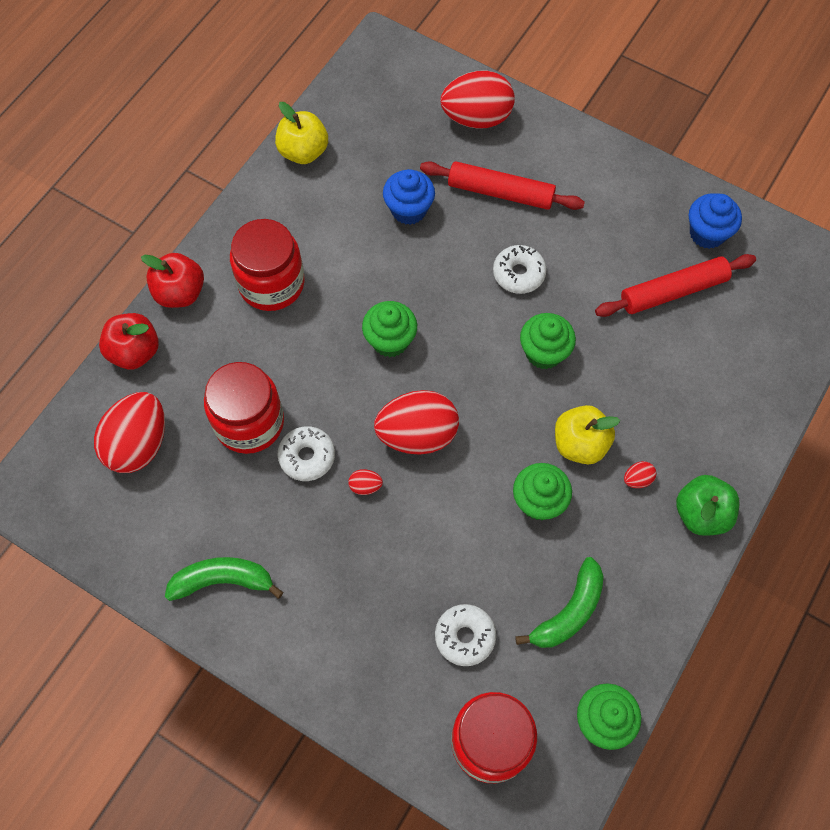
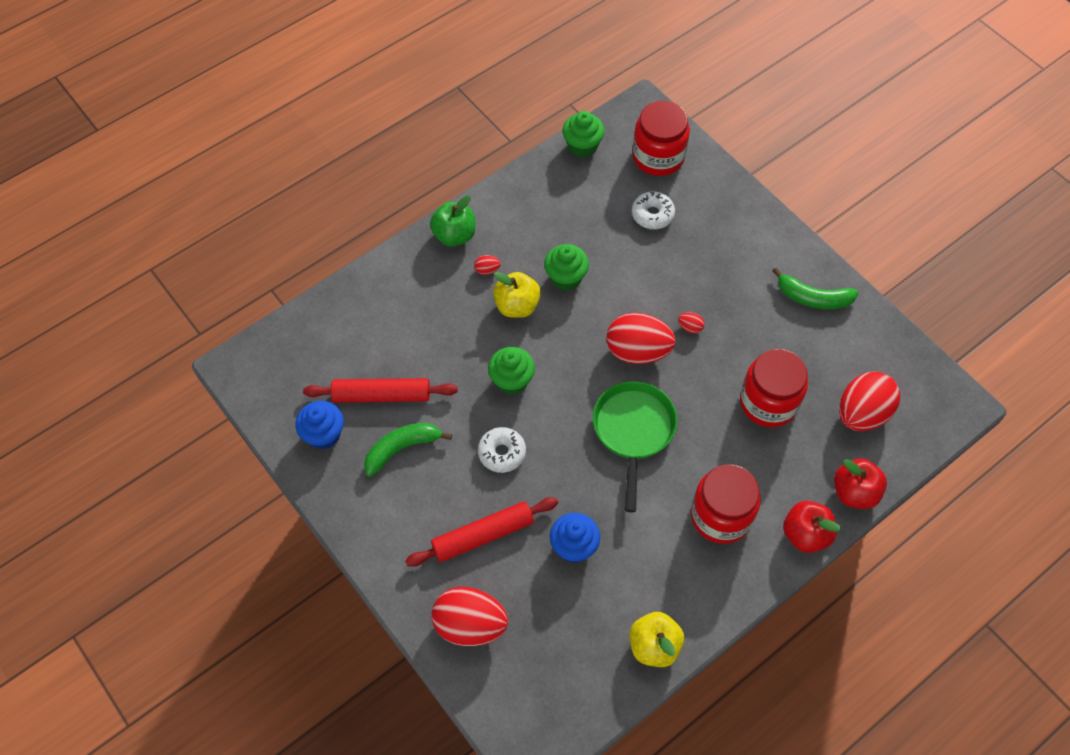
camera: 160 degrees left, 5 degrees down
(307, 457) = (729, 362): white donut -> none
(390, 340) = (633, 431): green cupcake -> green pan
(500, 192) = (483, 535): red rolling pin -> red rolling pin turned 60 degrees counterclockwise
(569, 612) = (576, 207): green banana -> green banana (402, 448)

